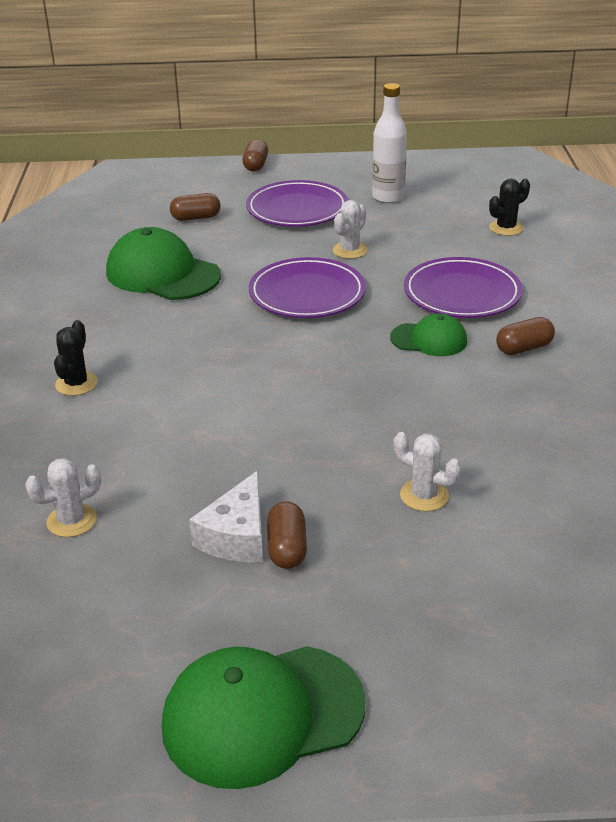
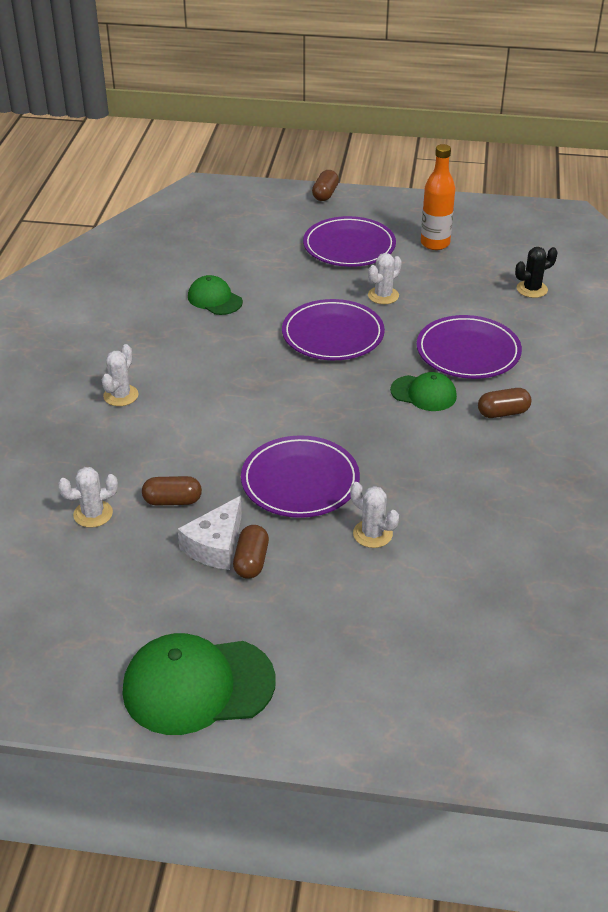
camera: 10 degrees right, 5 degrees up
(76, 384) = (121, 395): black cactus -> white cactus
(162, 274) = (214, 299): green cap -> green cap, size x0.57
(196, 218) = (257, 245): brown capsule -> brown capsule (172, 501)
(318, 449) = (300, 481): none -> purple plate
(388, 197) = (435, 243): white bottle -> orange bottle

